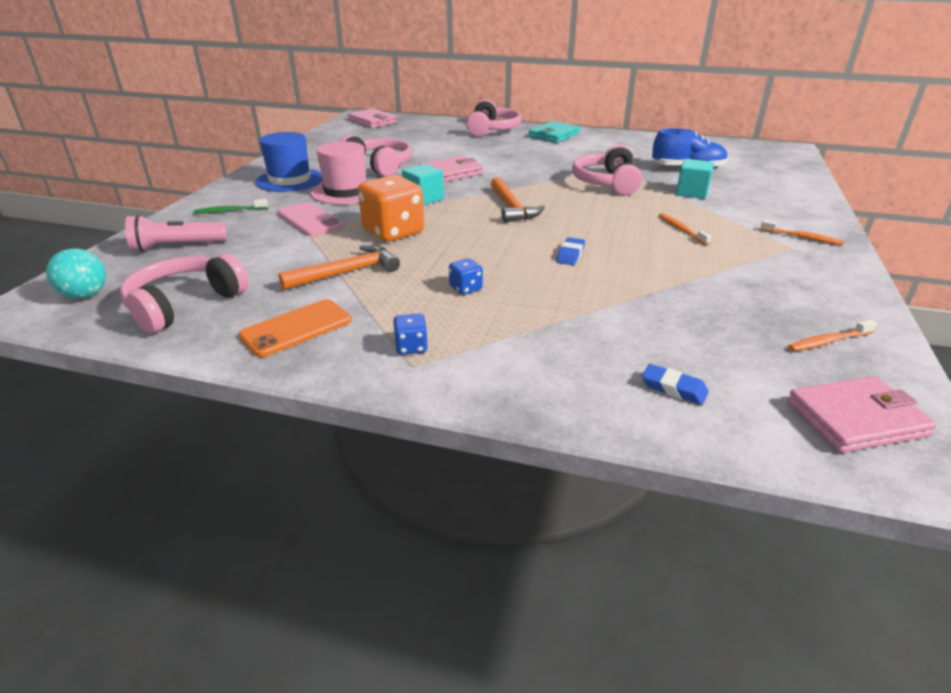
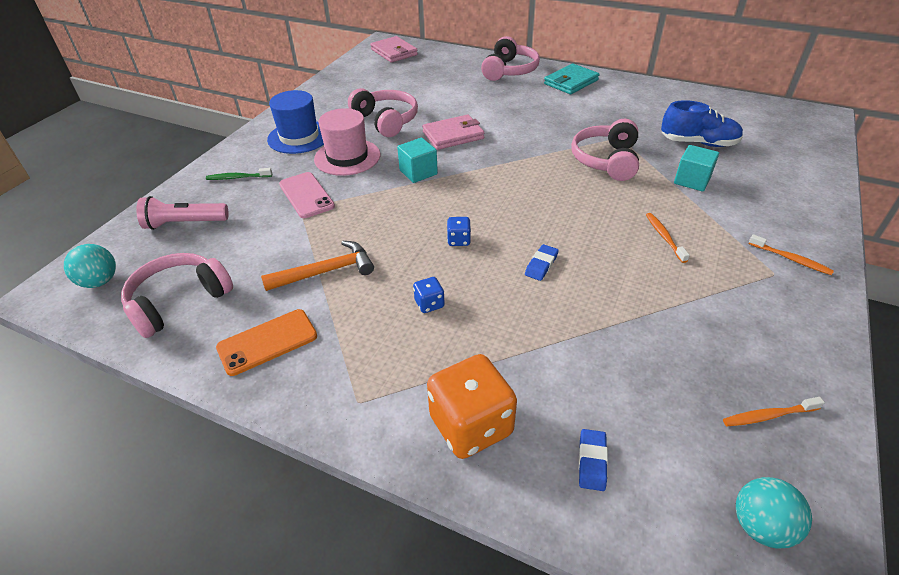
camera: 10 degrees right, 10 degrees up
(393, 232) = (379, 218): orange dice -> orange dice (471, 425)
(411, 347) = (362, 378): blue dice -> blue dice (459, 240)
(511, 207) = (500, 191): orange hammer -> none
(673, 388) = (592, 462): blue eraser -> blue eraser turned 60 degrees clockwise
(855, 418) = (760, 526): pink wallet -> turquoise ball

